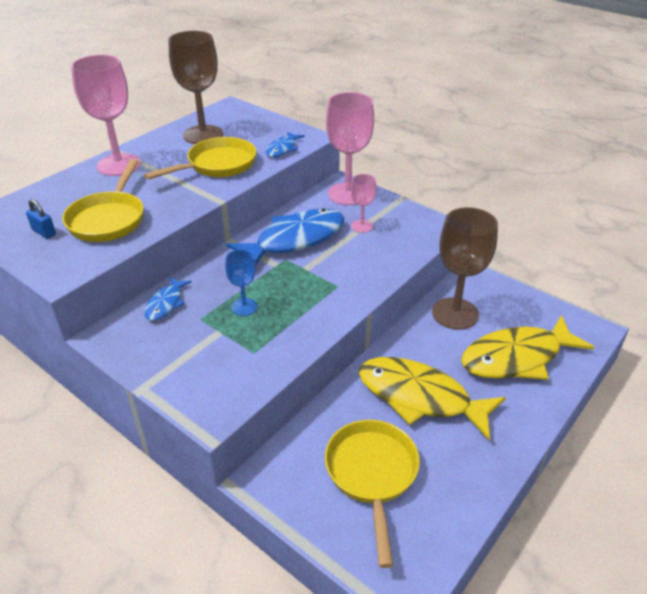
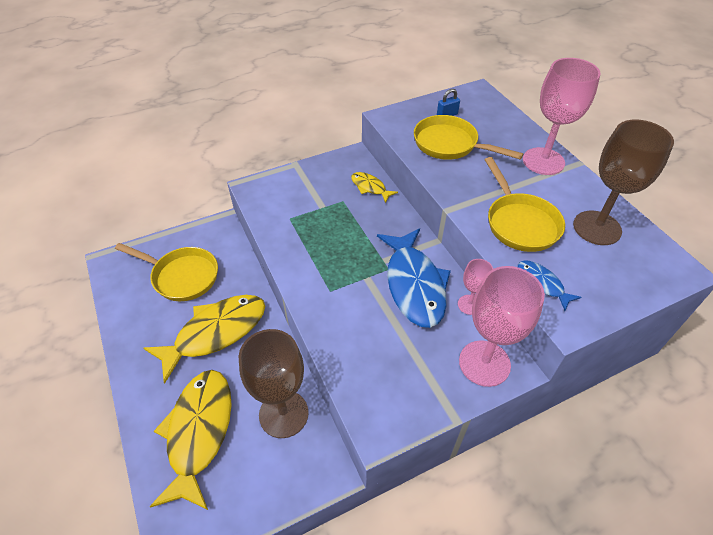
camera: 115 degrees right, 10 degrees up
(166, 304) = (370, 187): blue fish -> yellow fish
(244, 307) = (340, 226): blue goblet -> none
(361, 226) = (412, 348): pink goblet -> pink goblet (469, 305)

